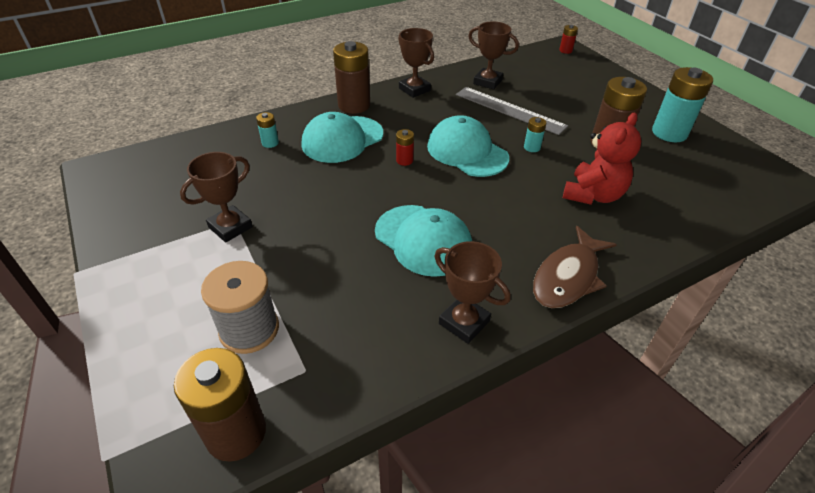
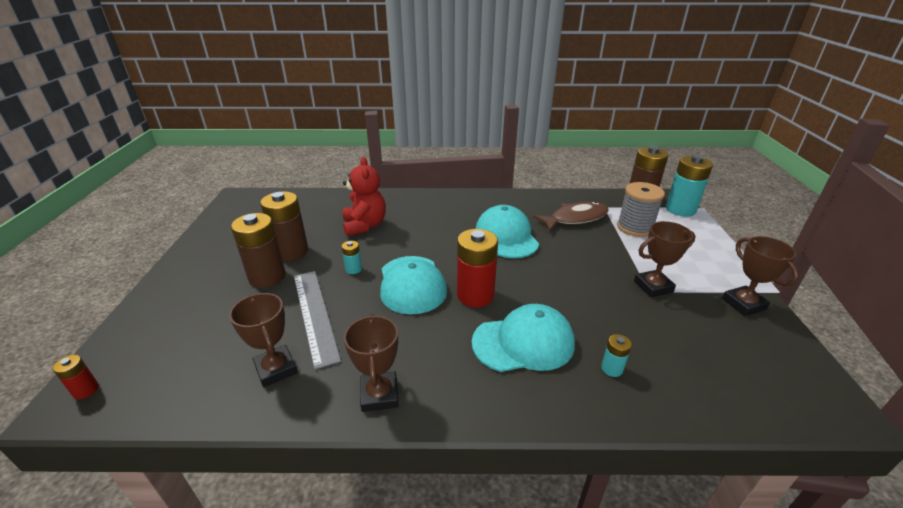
camera: 150 degrees left, 10 degrees down
(354, 105) = (481, 396): brown battery -> brown battery (267, 277)
(404, 160) = (475, 295): red battery -> red battery, size x2.13
(464, 322) = (512, 200): brown trophy -> brown trophy (743, 304)
(568, 277) = (439, 199): brown fish -> brown fish (575, 218)
(593, 195) = (364, 225): red teddy bear -> red teddy bear turned 105 degrees clockwise
(669, 133) = (232, 243): turquoise battery -> turquoise battery (680, 209)

